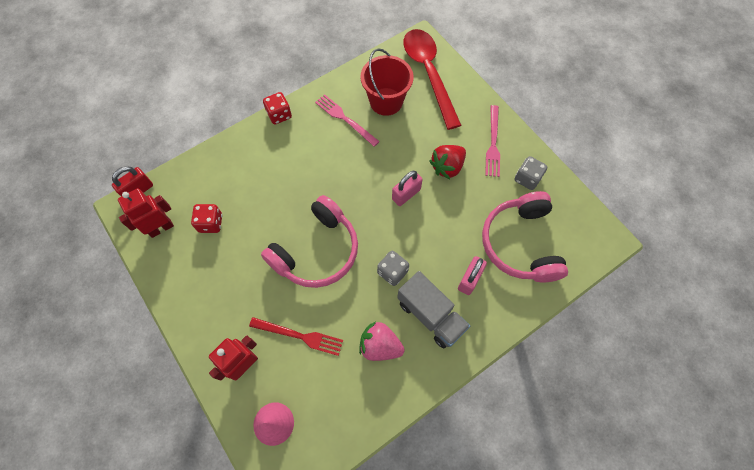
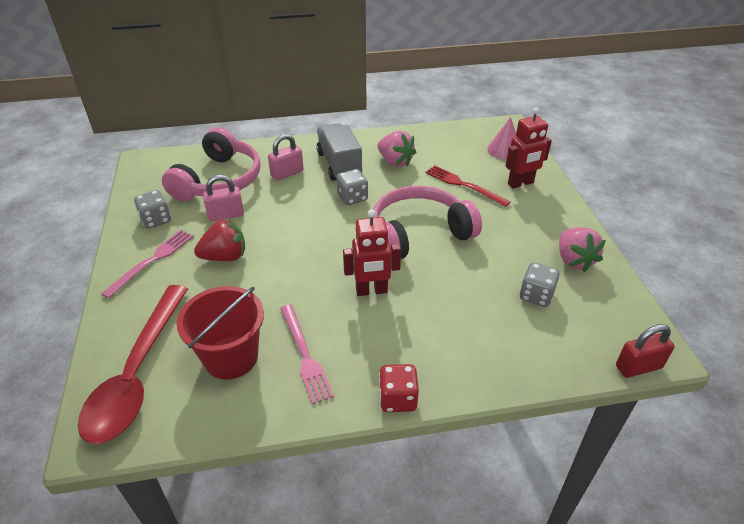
camera: 155 degrees left, 25 degrees down
(161, 228) = (603, 311): red robot -> red robot (371, 291)
(185, 273) = (574, 260): none -> pink strawberry
(211, 223) = (536, 295): red dice -> grey dice
(406, 194) = (291, 248): pink padlock -> pink padlock (226, 215)

